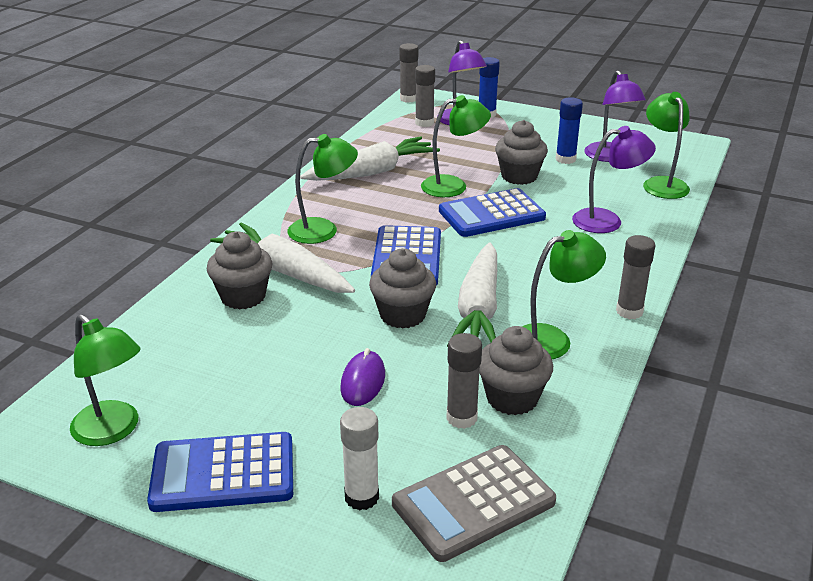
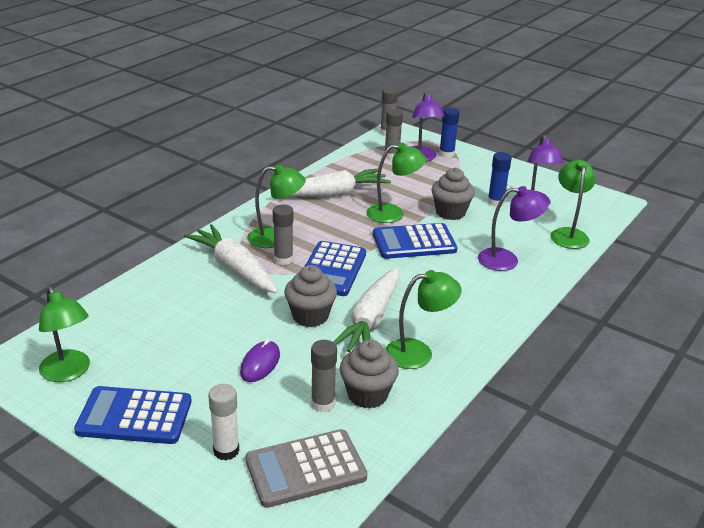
camera: 10 degrees right, 0 degrees up
(243, 297) = (196, 284): grey cupcake -> none
(629, 311) = (490, 339): grey glue stick -> grey glue stick (283, 259)

